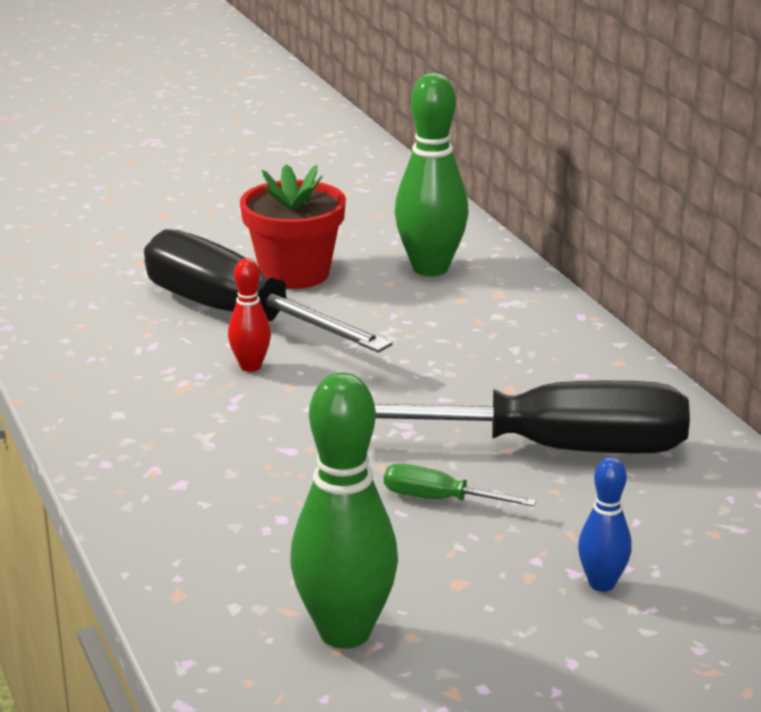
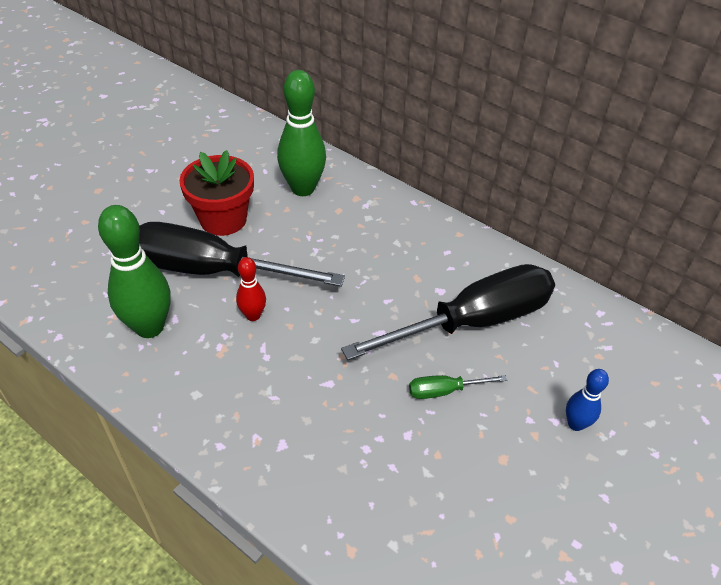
camera: 30 degrees left, 20 degrees up
(345, 632) = (472, 535): green bowling pin -> green bowling pin (149, 327)

